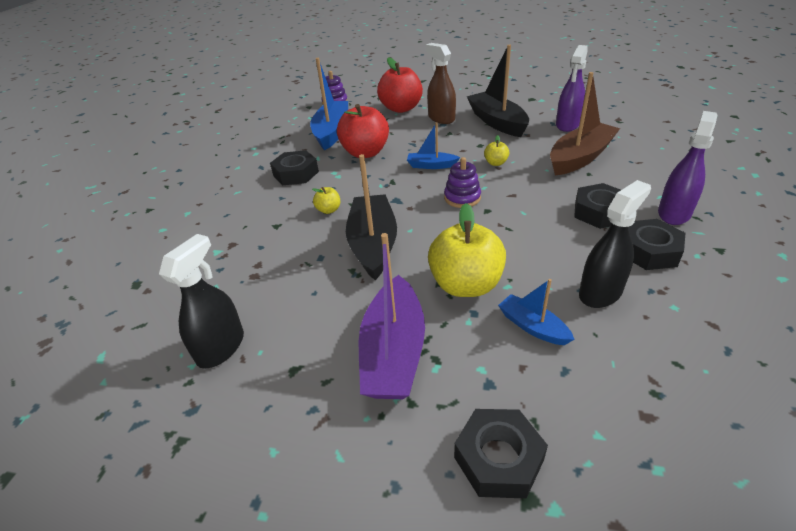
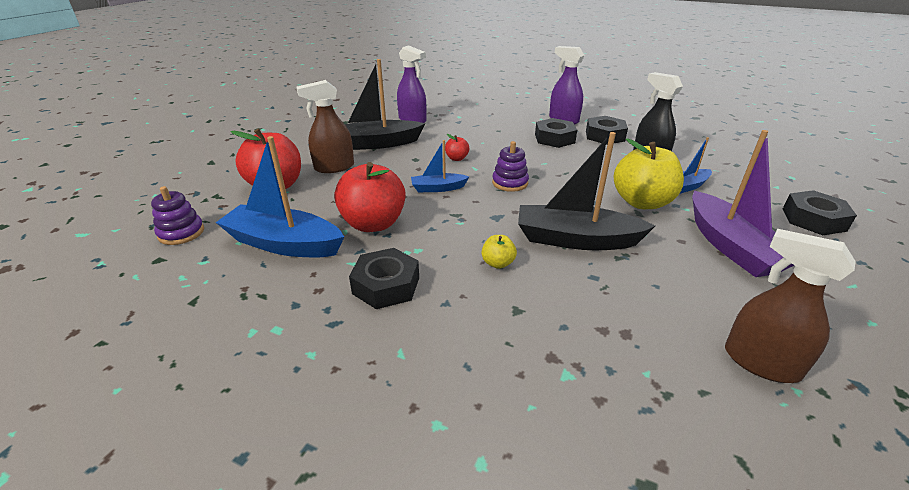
camera: 80 degrees left, 5 degrees down
(221, 347) = (760, 362): black spray bottle -> brown spray bottle
(393, 352) = (731, 246): purple boat -> purple boat turned 60 degrees clockwise
(431, 165) = (438, 188): blue boat -> blue boat turned 60 degrees clockwise
(495, 163) = (457, 158): yellow apple -> red apple
(580, 158) = (472, 128): brown boat -> none

